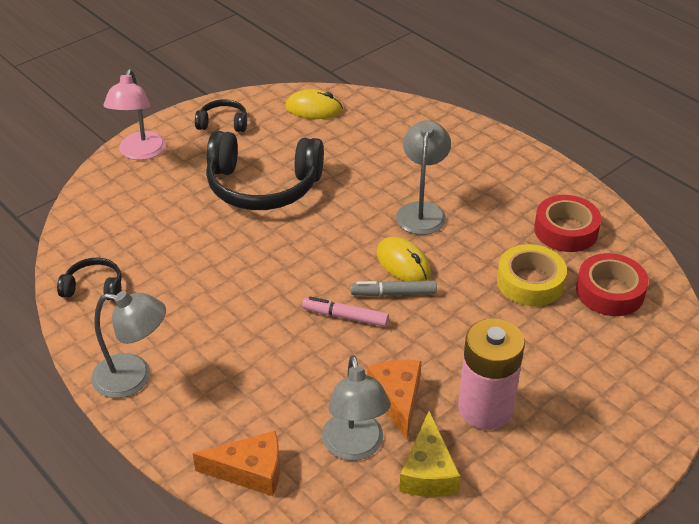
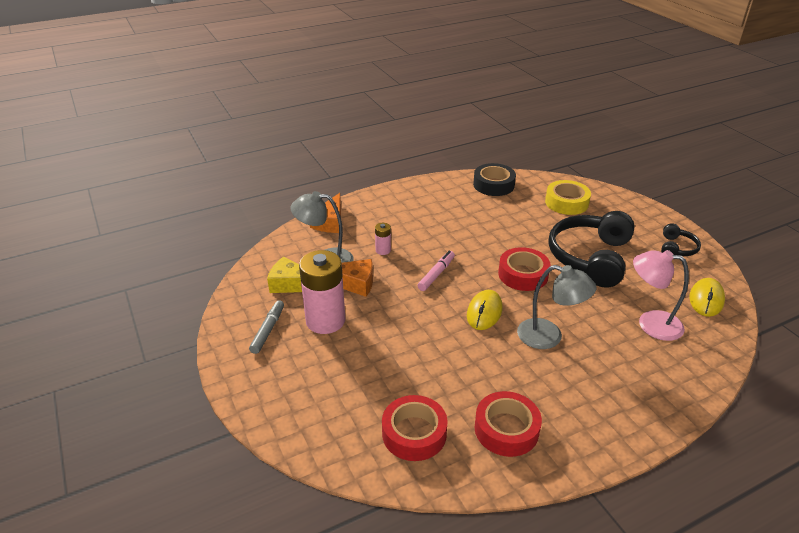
camera: 105 degrees right, 5 degrees down
(94, 287) = (493, 185): black headphones -> black tape
(134, 378) = (415, 193): grey lamp -> none
(140, 153) = (634, 208): pink lamp -> pink lamp (650, 323)
(308, 384) = (383, 250): none -> pink battery
(317, 238) = (523, 274): none -> red tape
(393, 293) = (452, 301): grey marker -> grey marker (268, 330)
(403, 263) = (484, 312): yellow mouse -> yellow mouse turned 45 degrees counterclockwise
(530, 282) = (442, 381): yellow tape -> yellow tape (566, 203)

